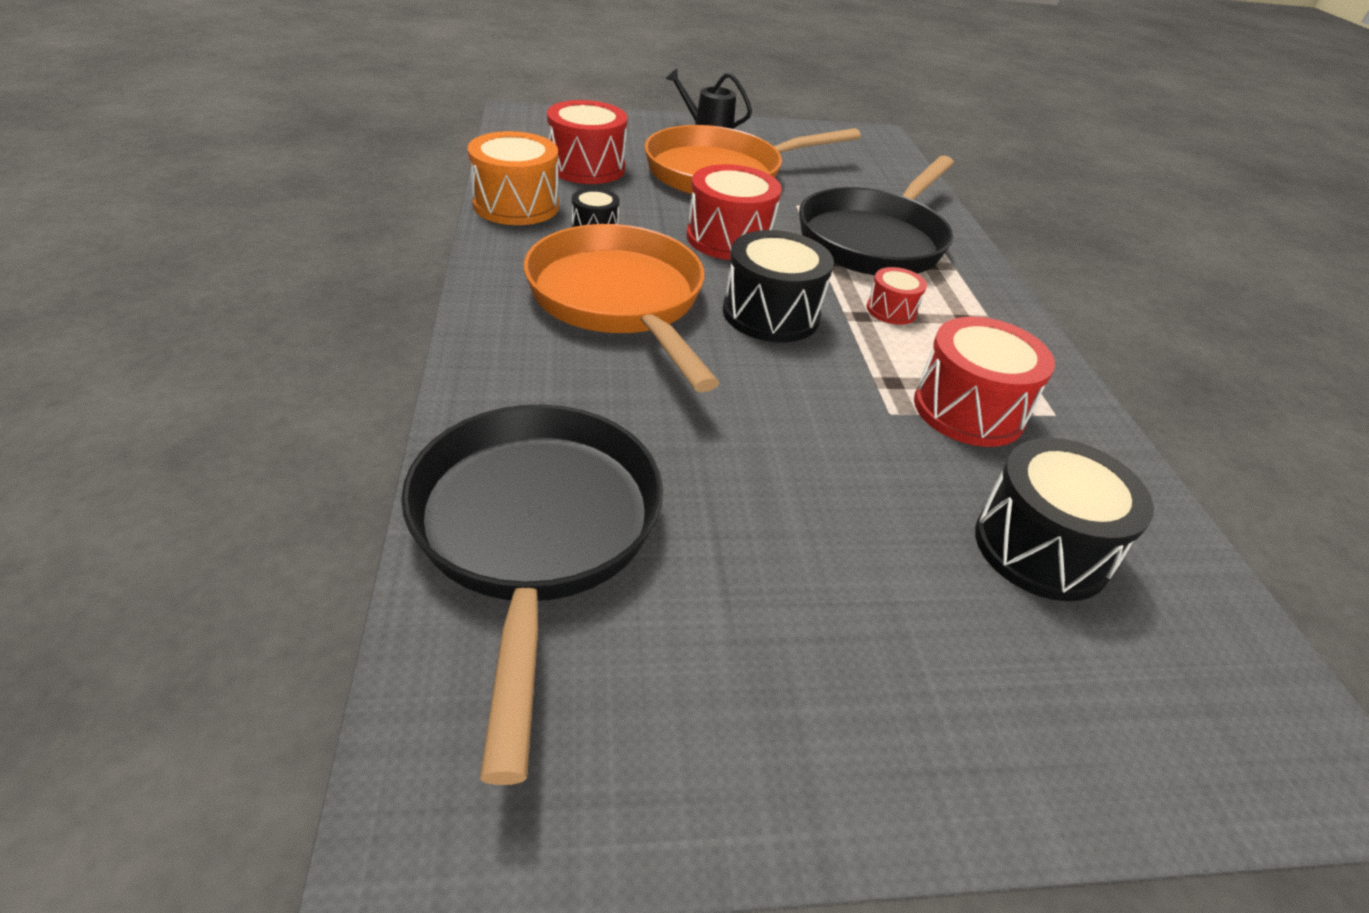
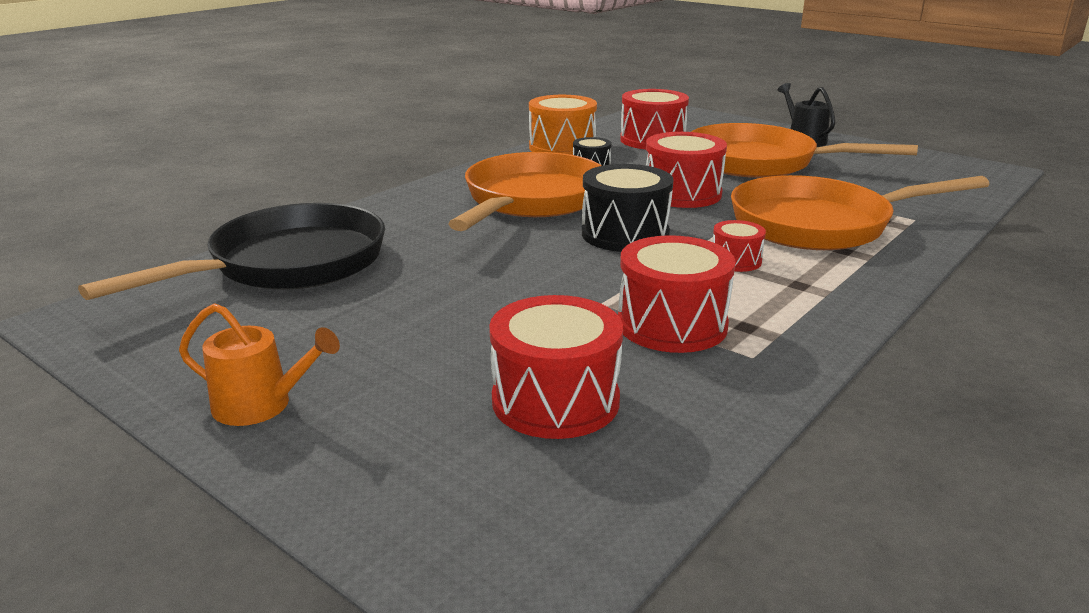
camera: 50 degrees right, 15 degrees down
(874, 240) = (819, 224): black pan -> orange pan
(878, 746) = (260, 405): none -> orange watering can
(1041, 548) = (555, 400): black drum -> red drum

